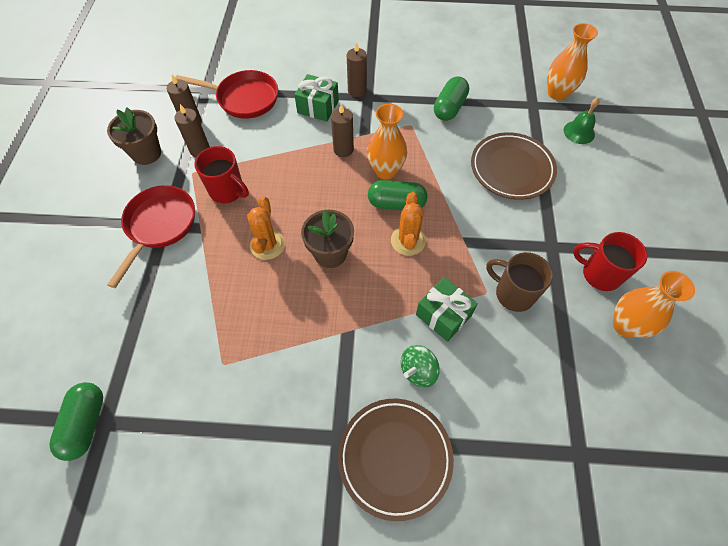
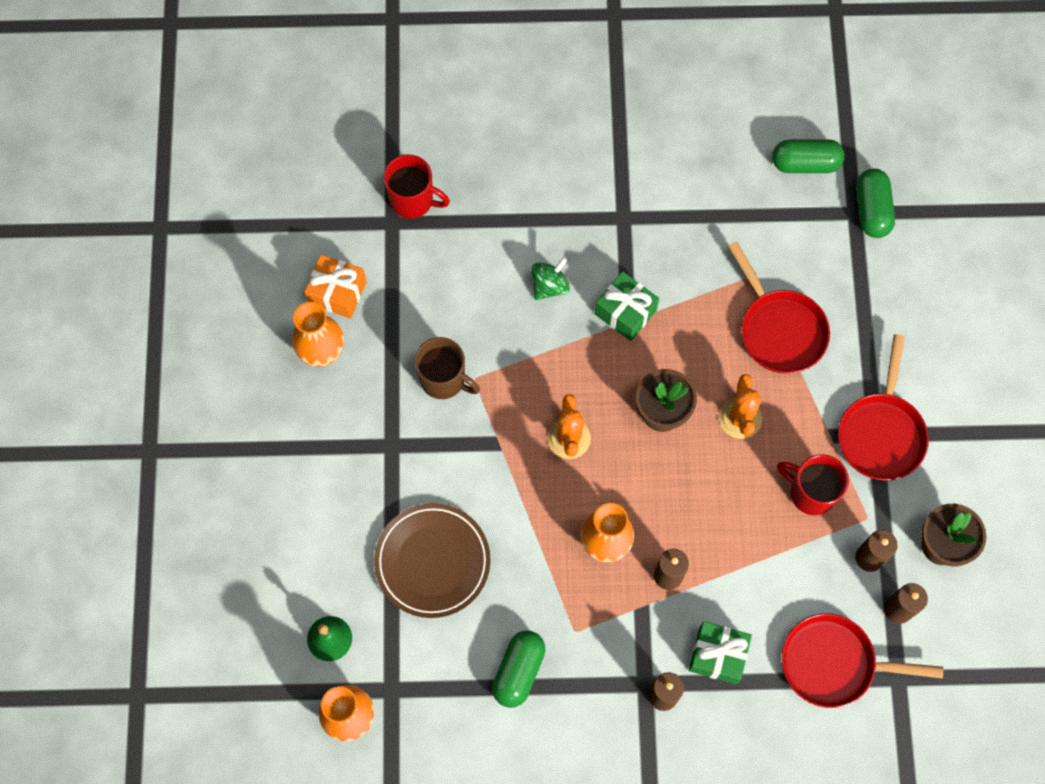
camera: 175 degrees right, 10 degrees up
(215, 312) = (779, 330): none -> red pan
(395, 457) = (568, 205): brown plate -> none
(396, 203) = (587, 491): green capsule -> green capsule (805, 163)
(443, 315) = (524, 347): green gift -> green gift (625, 312)
(599, 274) = (340, 413): red mug -> red mug (413, 200)
(623, 381) = (337, 292): none -> orange gift

